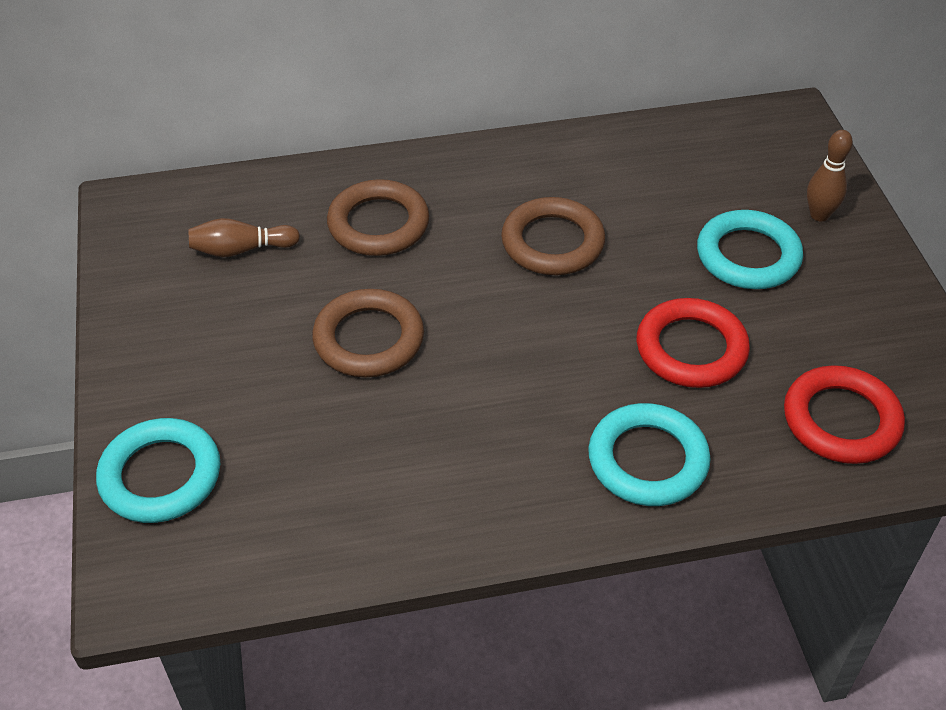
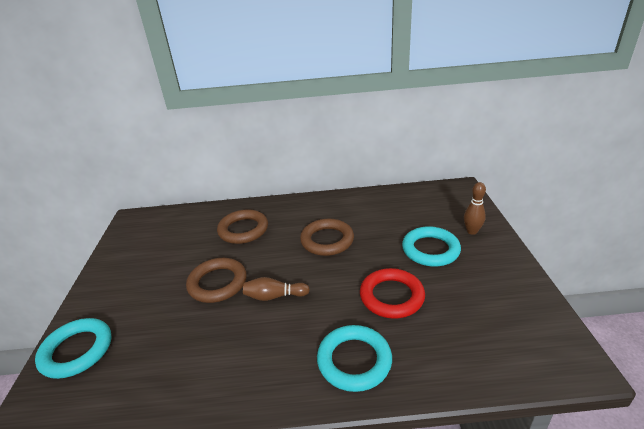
camera: 10 degrees right, 15 degrees down
(241, 249) = (174, 239): brown bowling pin -> brown bowling pin (274, 296)
(841, 420) = (479, 343): red ring -> none

